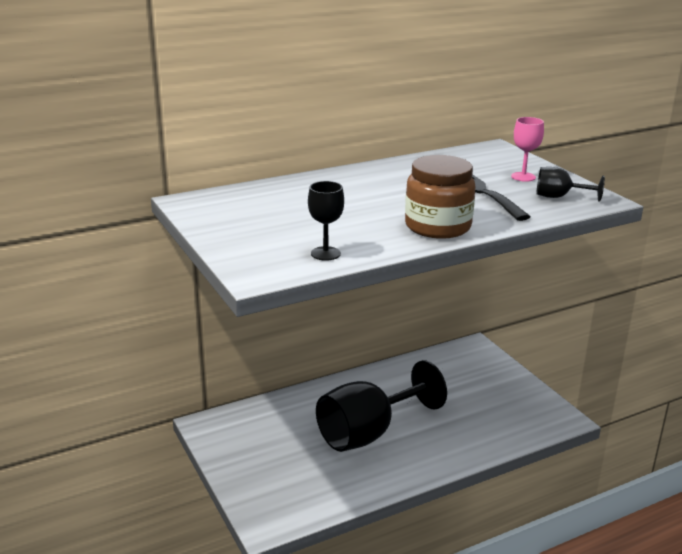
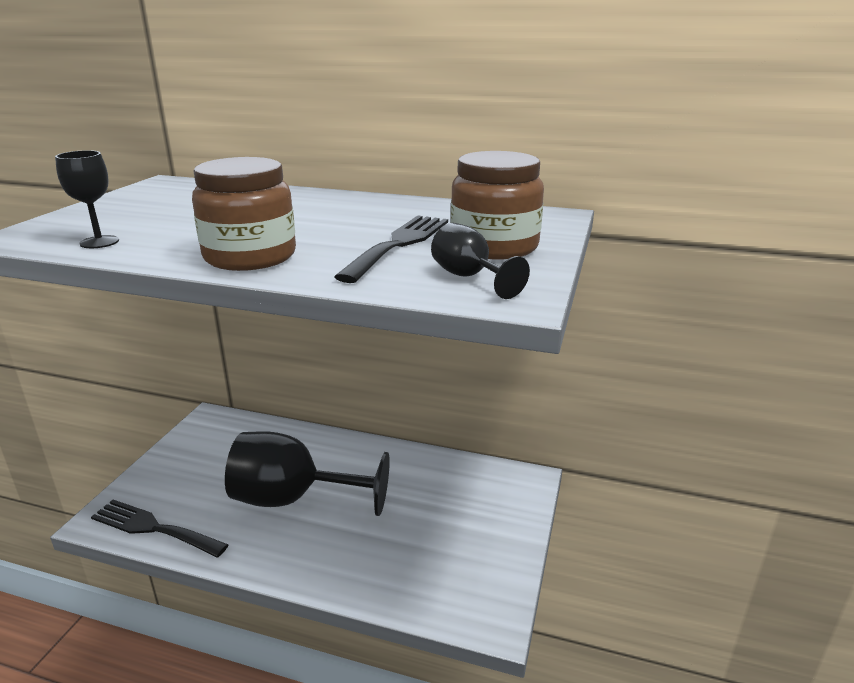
camera: 45 degrees right, 0 degrees up
(313, 502) = (153, 528): none -> black fork
(523, 177) = (494, 246): pink goblet -> brown jar

